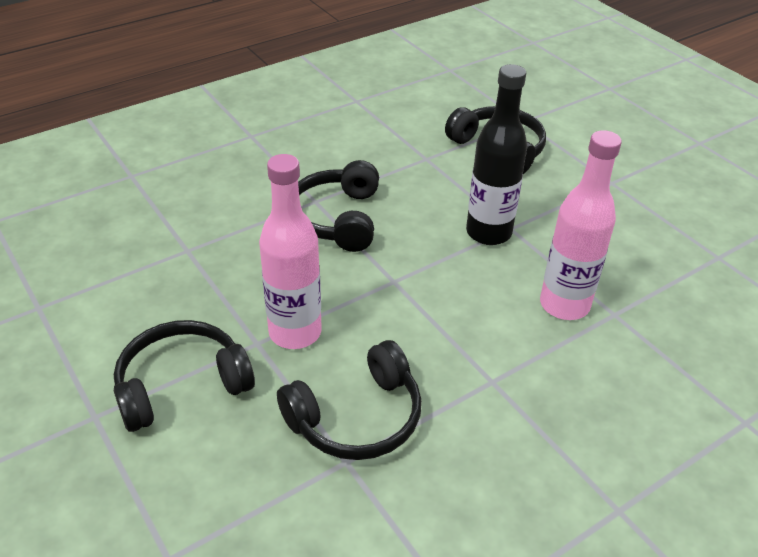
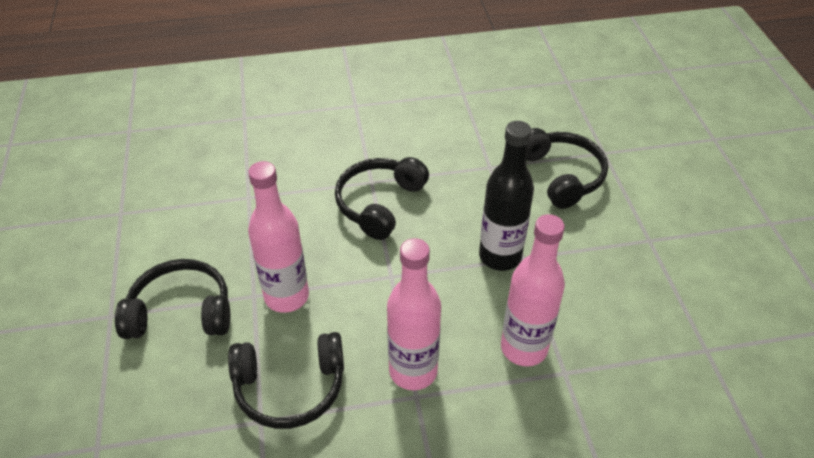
camera: 25 degrees right, 5 degrees up
(474, 359) = (413, 371): none -> pink bottle

